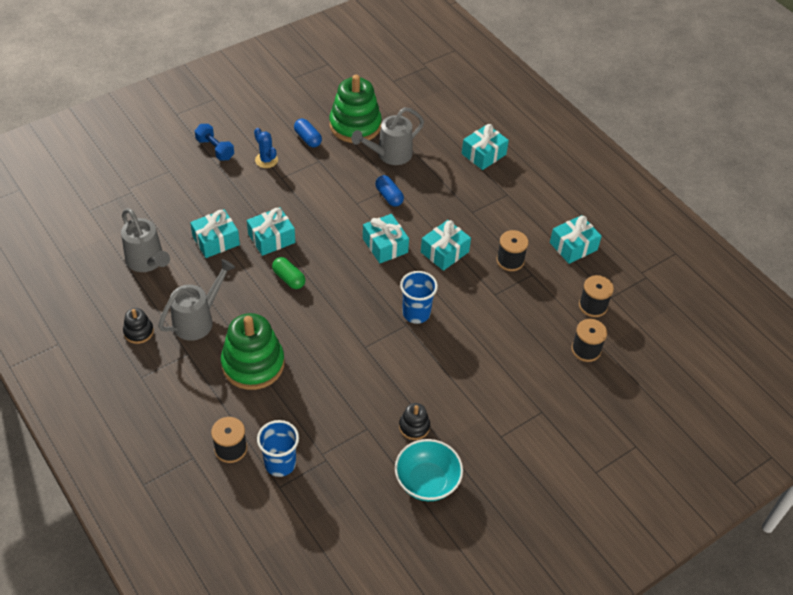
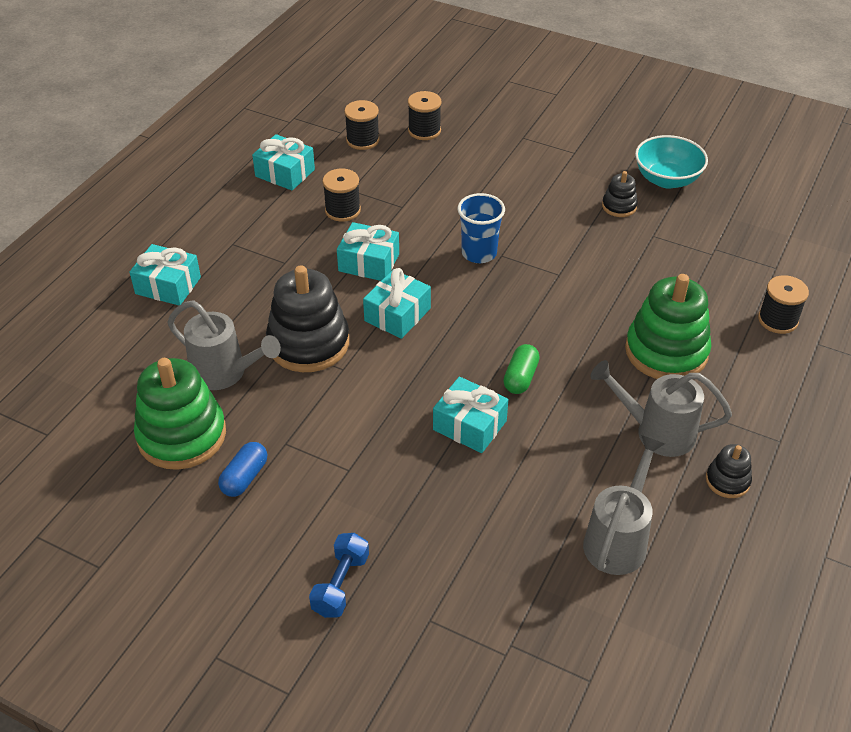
camera: 115 degrees left, 5 degrees down
(216, 240) = (520, 482): turquoise gift -> none
(266, 160) = (323, 505): blue cactus -> none
(280, 464) = (753, 277): blue cup -> none
(389, 196) = (308, 343): blue capsule -> black stacking toy

